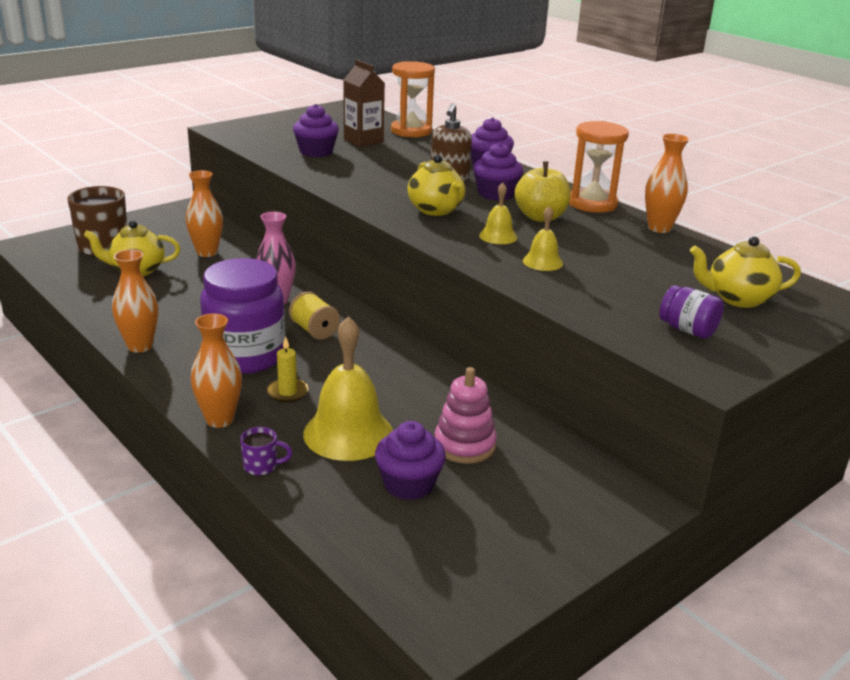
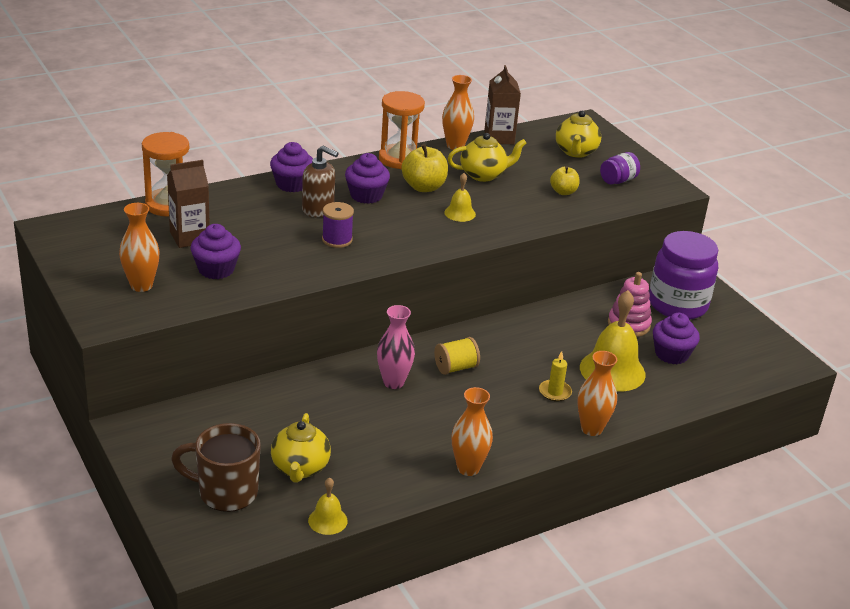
camera: 80 degrees left, 5 degrees up
(207, 253) = (268, 418): orange vase -> orange vase (141, 285)
(245, 356) = (495, 409): purple jar -> purple jar (677, 305)
(261, 467) = (652, 413): purple mug -> none
(396, 187) = (337, 240): none -> purple spool
(436, 210) = (398, 230): yellow teapot -> yellow teapot (484, 175)
(542, 262) = (511, 205): yellow bell -> yellow bell (327, 520)
(611, 292) = (563, 192): none -> yellow apple
(714, 250) = (499, 137): none -> brown carton

